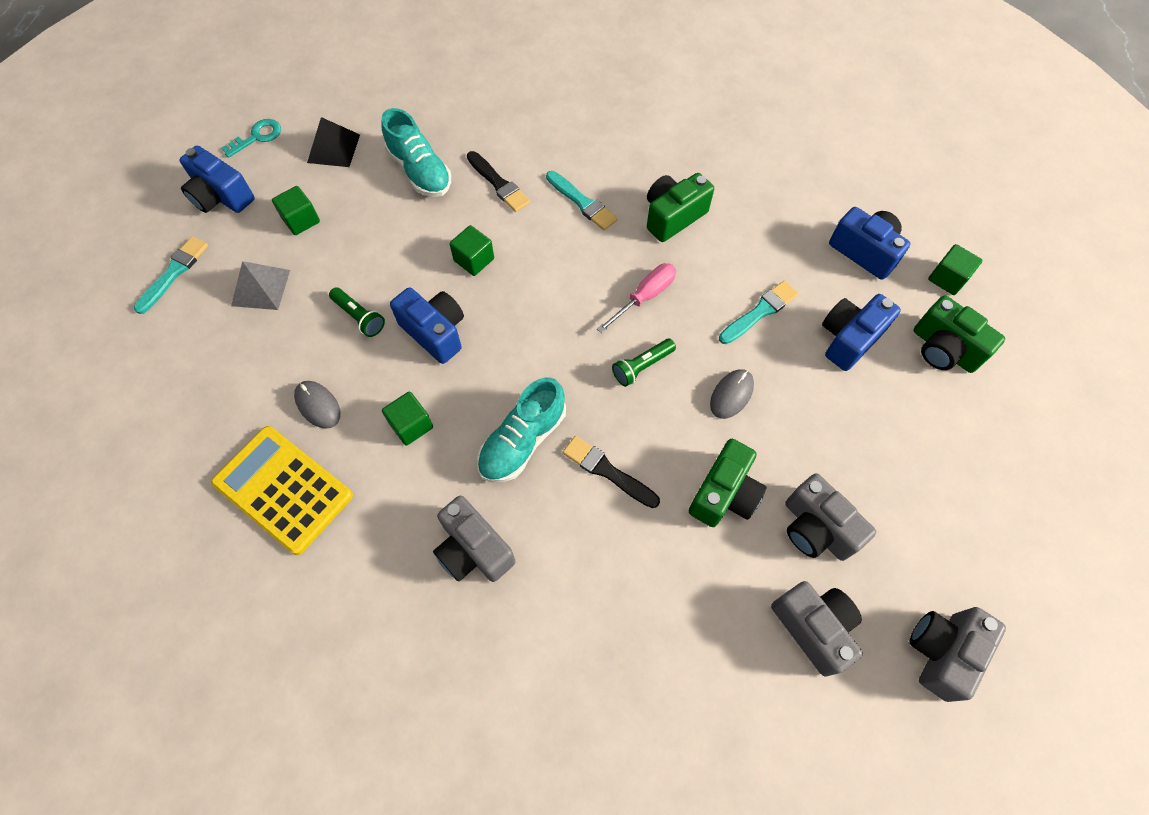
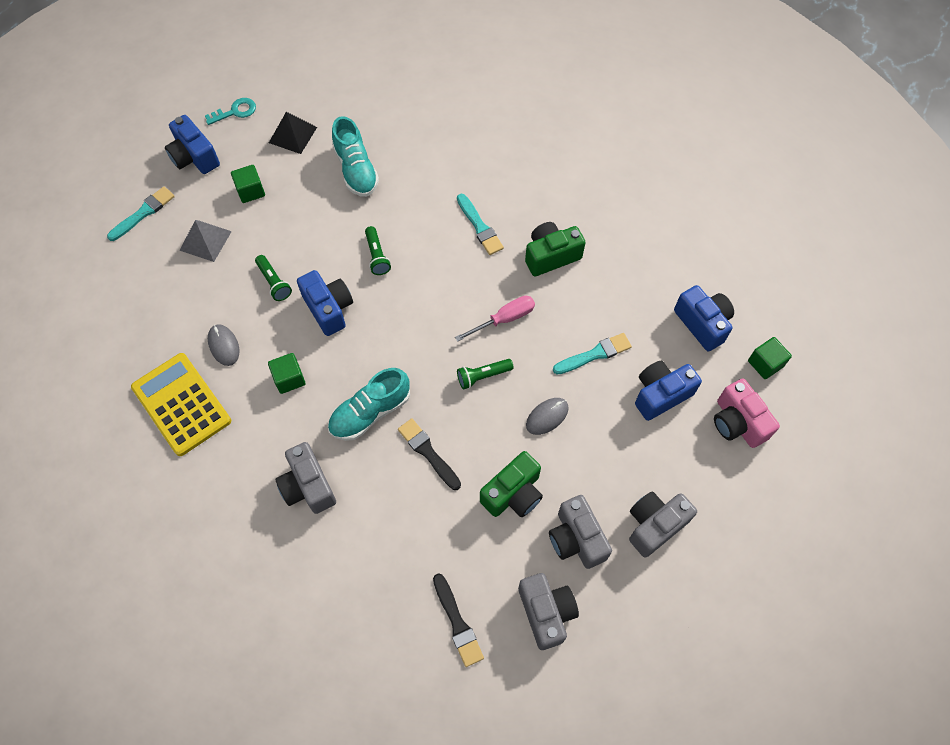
camera: 15 degrees right, 0 degrees up
(474, 260) = (377, 256): green cube -> green flashlight
(498, 184) = (416, 195): black brush -> black brush (457, 623)
(941, 651) = (639, 657): grey camera -> grey camera (654, 525)
(943, 349) = (737, 422): green camera -> pink camera

